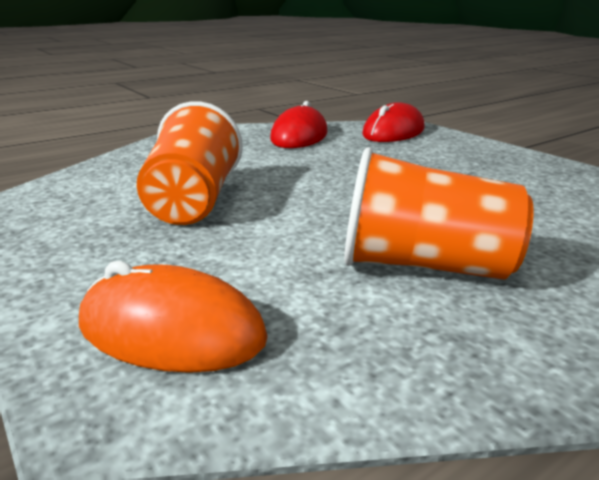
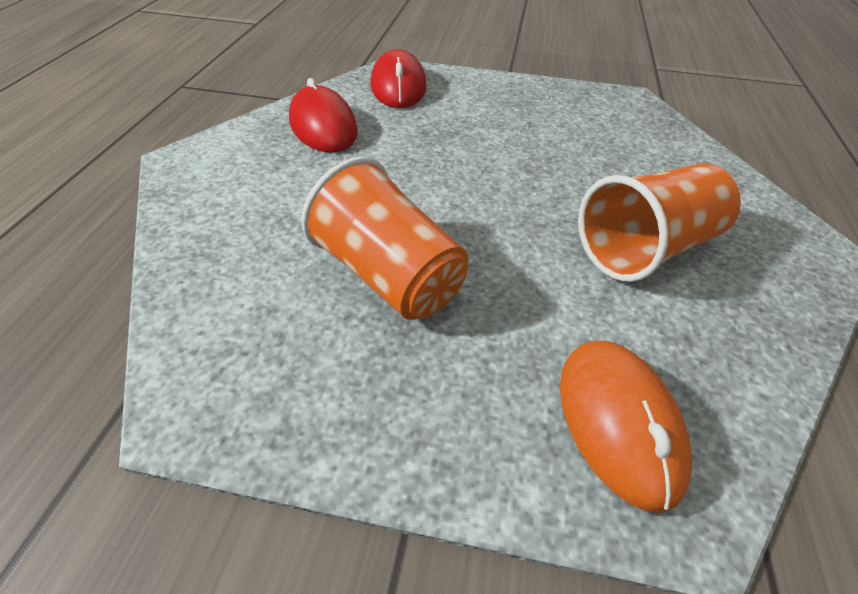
camera: 45 degrees left, 20 degrees up
(171, 331) = (618, 423): orange mouse -> orange mouse turned 75 degrees counterclockwise

